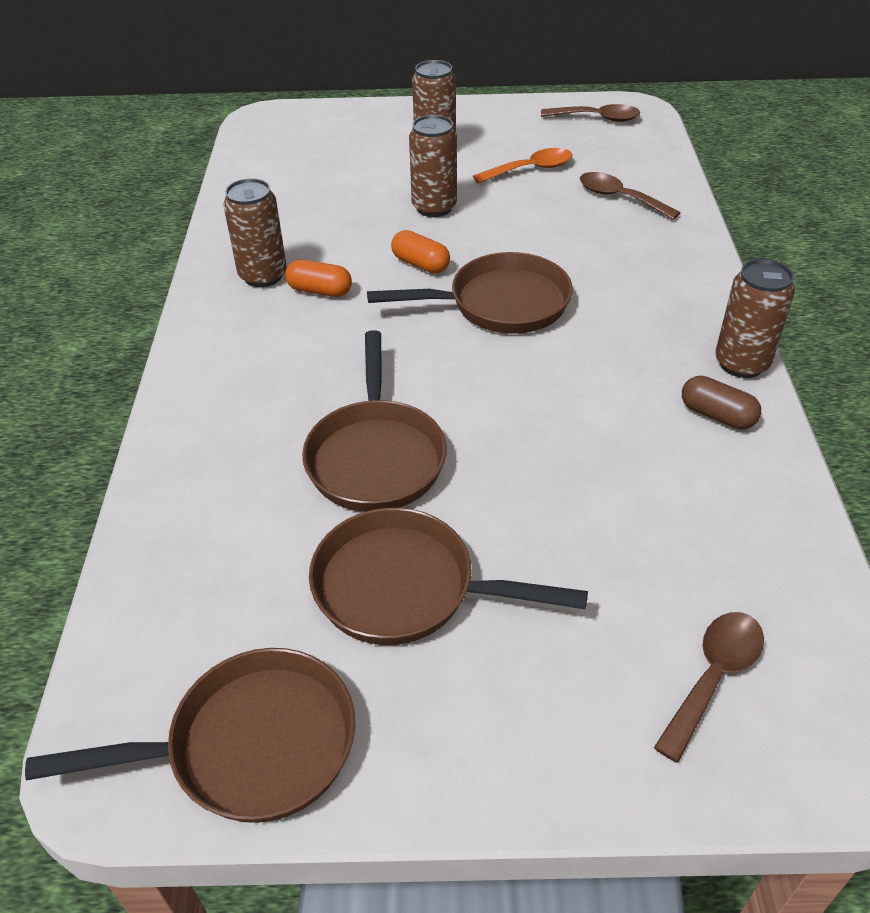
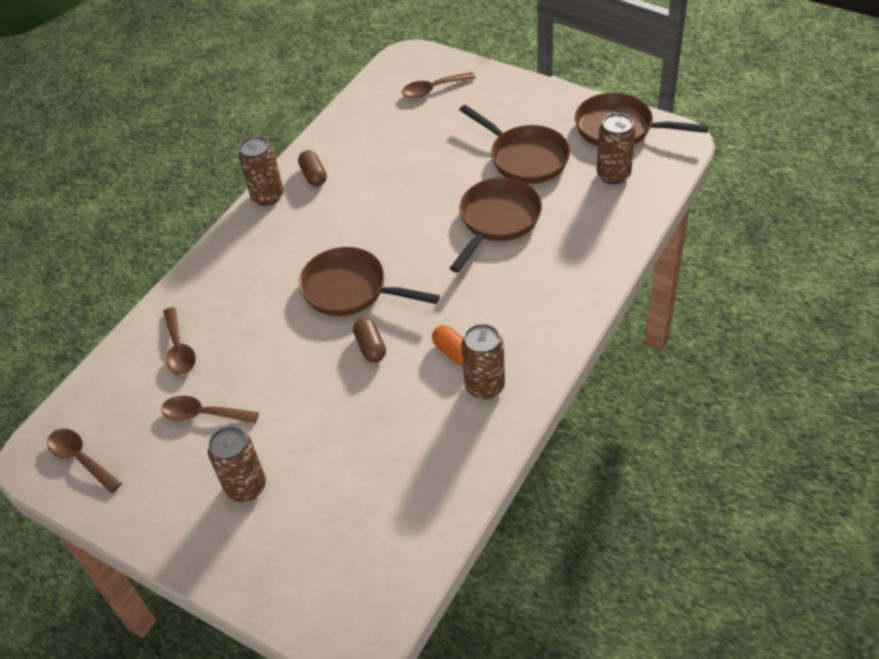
camera: 145 degrees left, 5 degrees up
(420, 264) = (370, 347): orange capsule -> brown capsule
(434, 207) = (313, 404): brown can -> brown can (613, 174)
(530, 169) = (203, 414): orange spoon -> brown spoon

